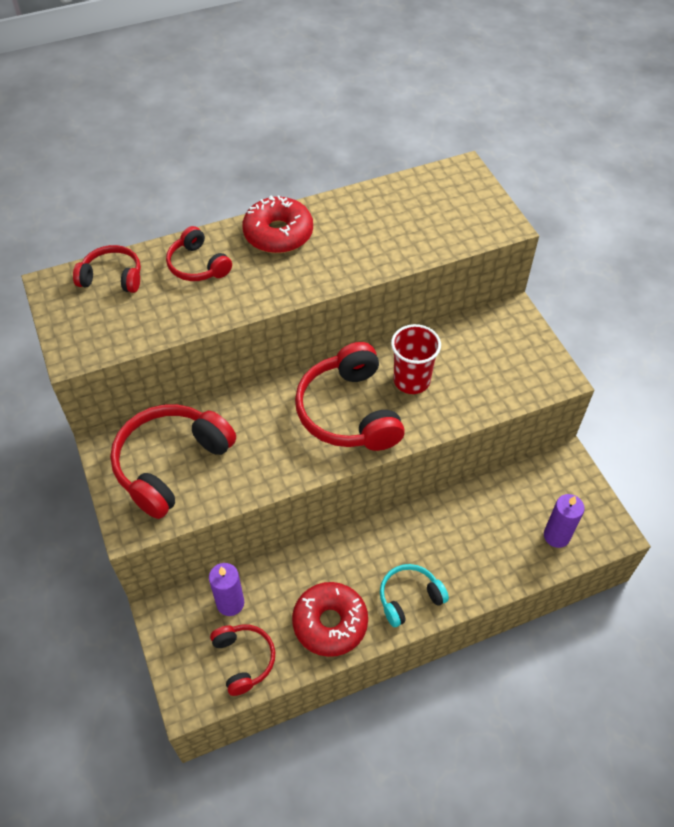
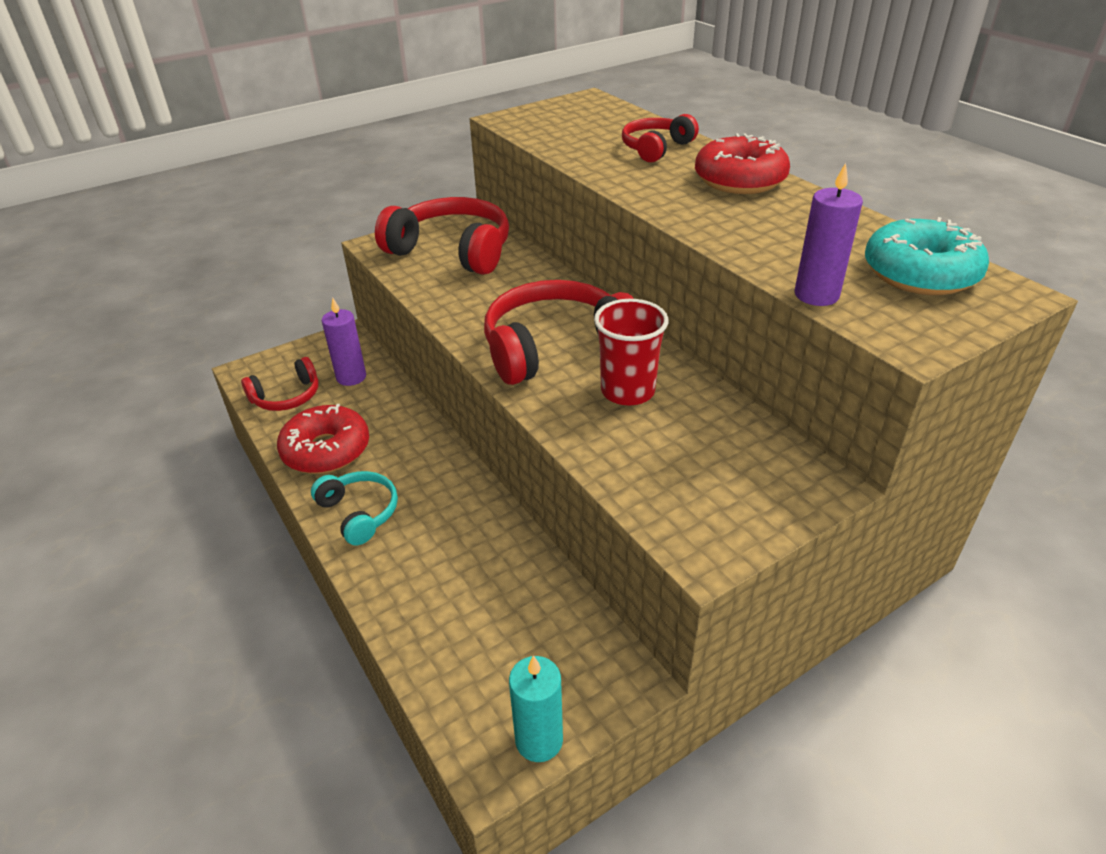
camera: 80 degrees right, 15 degrees down
(112, 277) = (613, 117): red headphones -> none
(434, 196) = (920, 273): none -> turquoise donut
(556, 536) = (473, 674): purple candle -> purple candle (816, 295)
(600, 508) = (539, 740): none -> turquoise candle

